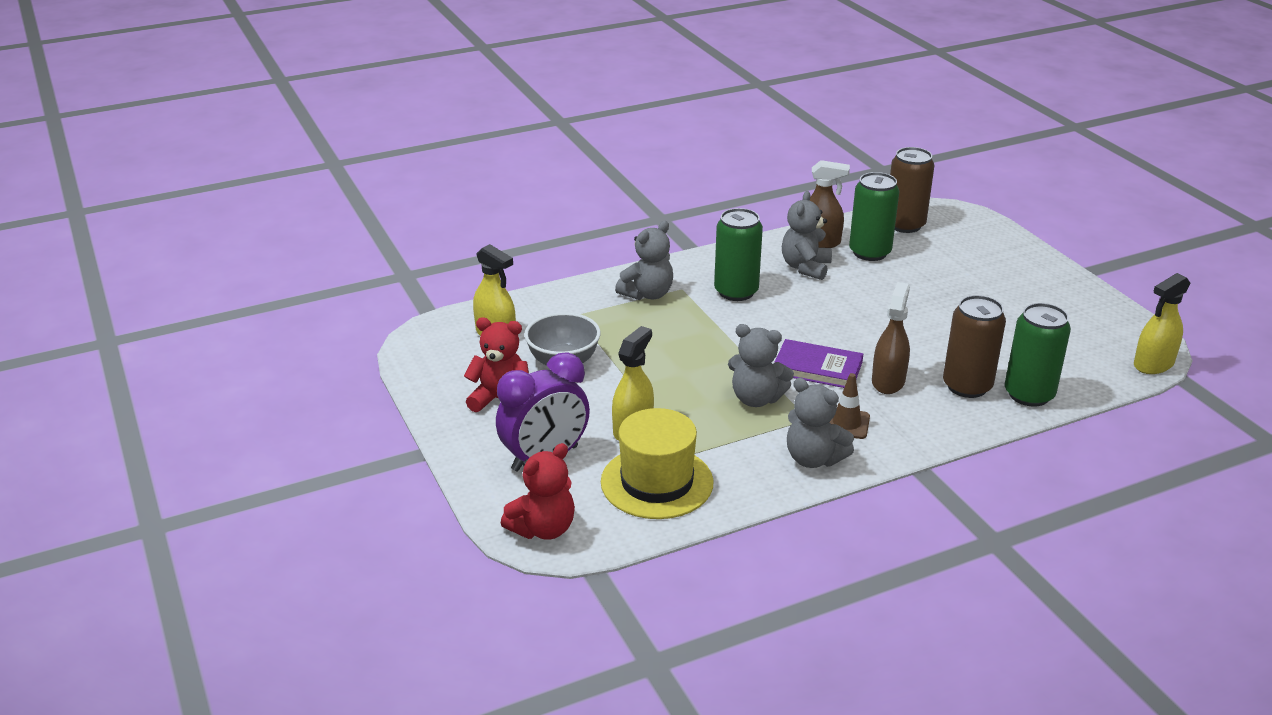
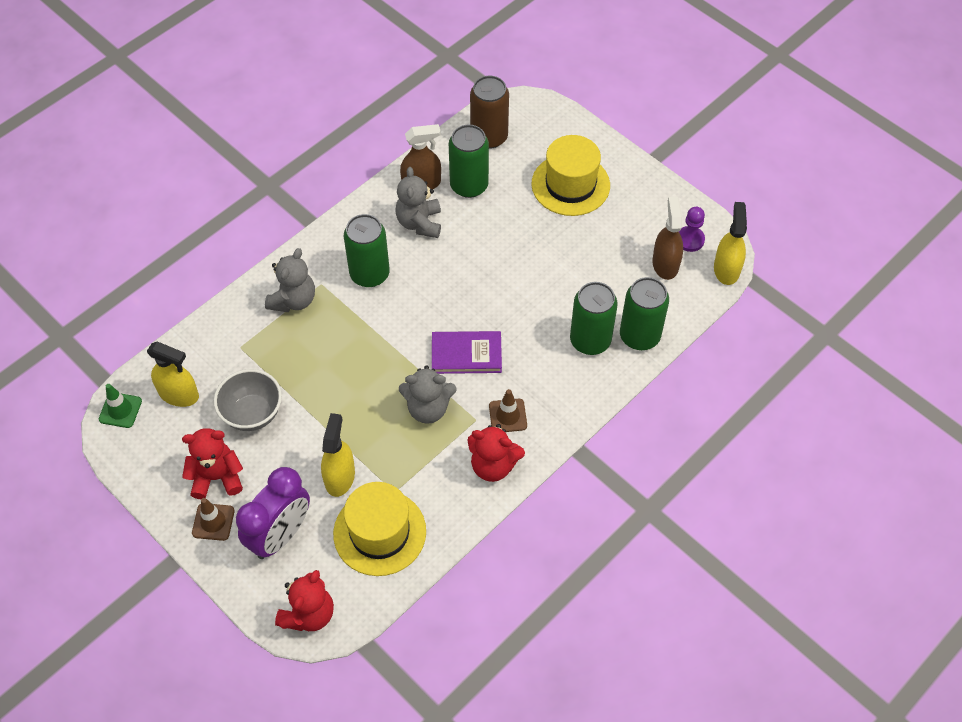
camera: 20 degrees left, 25 degrees up
(431, 333) = (120, 410): none -> green traffic cone
(478, 432) = (213, 522): none -> brown traffic cone
(813, 459) = (493, 465): grey teddy bear -> red teddy bear
(888, 381) = (527, 354): brown spray bottle -> brown spray bottle (665, 264)
(967, 386) = (590, 340): brown can -> green can
(983, 271) = (570, 185): none -> yellow hat
(1113, 334) = (690, 240): none -> purple pawn
(1153, 364) = (726, 269): yellow spray bottle -> yellow spray bottle turned 150 degrees clockwise

